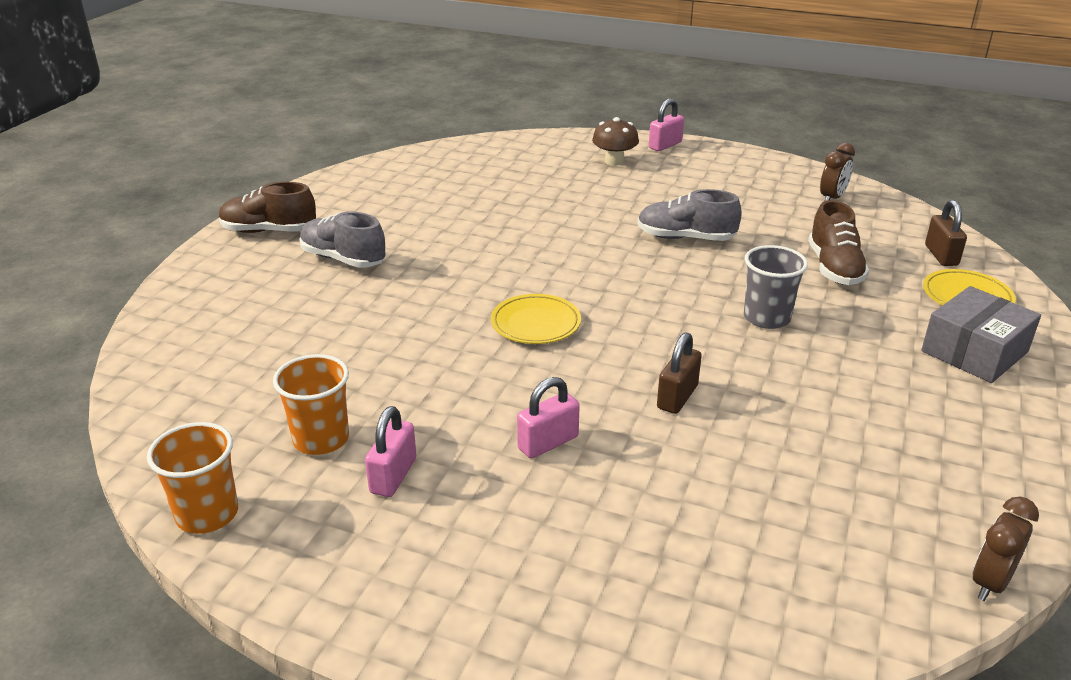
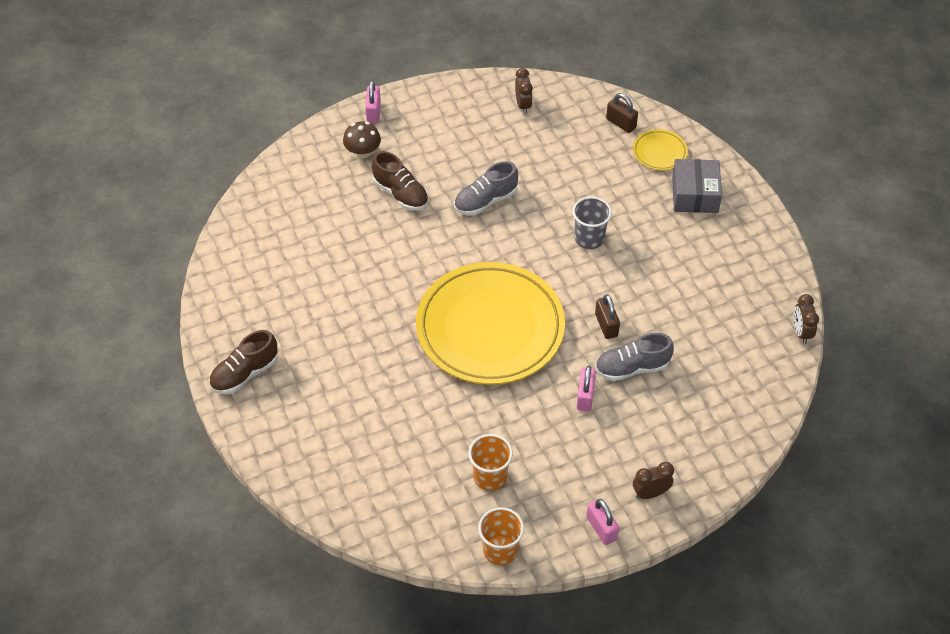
camera: 45 degrees left, 20 degrees up
(343, 259) = (325, 361): grey shoe -> grey shoe (632, 368)
(393, 476) = (546, 467): pink padlock -> pink padlock (601, 528)
(473, 603) = (650, 493): none -> brown clock
(535, 324) = (490, 328): yellow plate -> yellow plate, size x2.47
(834, 268) = (582, 173): brown shoe -> brown shoe (401, 194)

